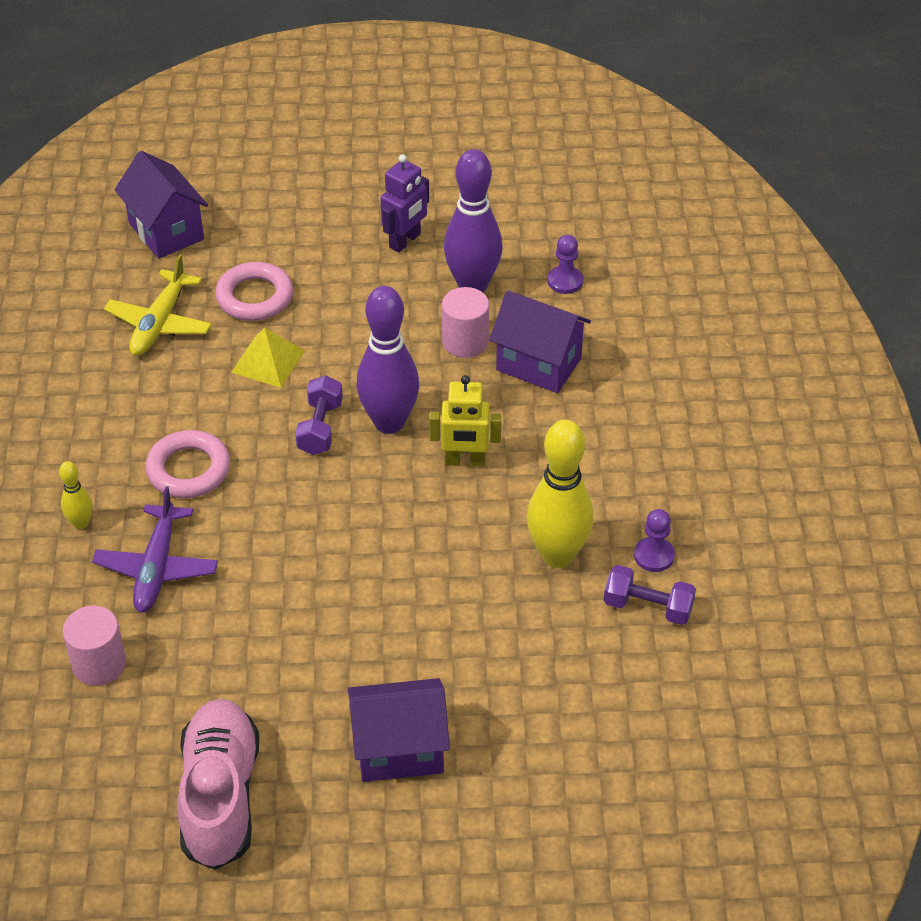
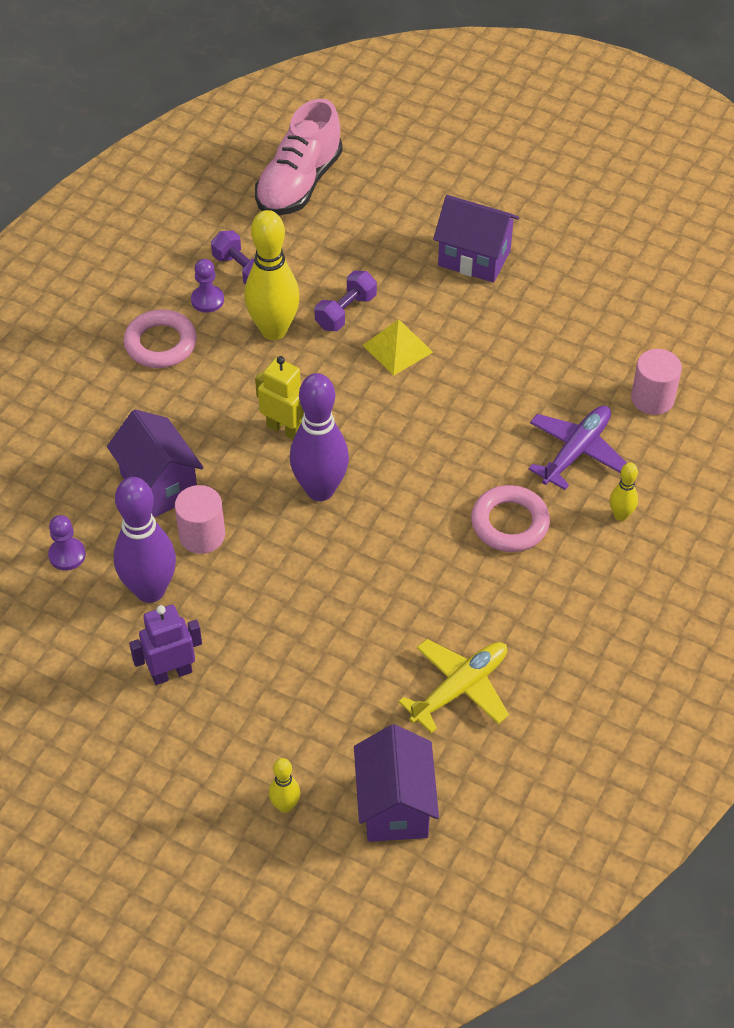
camera: 150 degrees left, 5 degrees up
(220, 796) = (607, 280): pink shoe -> pink shoe (299, 184)
(251, 200) = (285, 806): none -> yellow bowling pin
(254, 297) = (354, 675): pink ring -> pink ring (160, 343)
(268, 361) = (384, 597): yellow pyramid -> yellow pyramid (398, 348)
(320, 427) = (379, 511): purple dumbbell -> purple dumbbell (346, 312)

